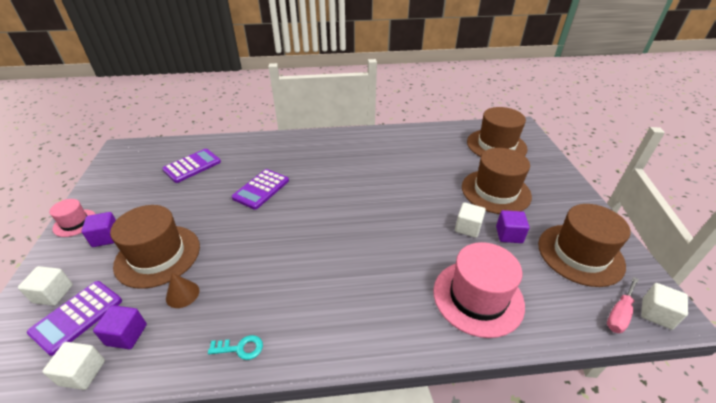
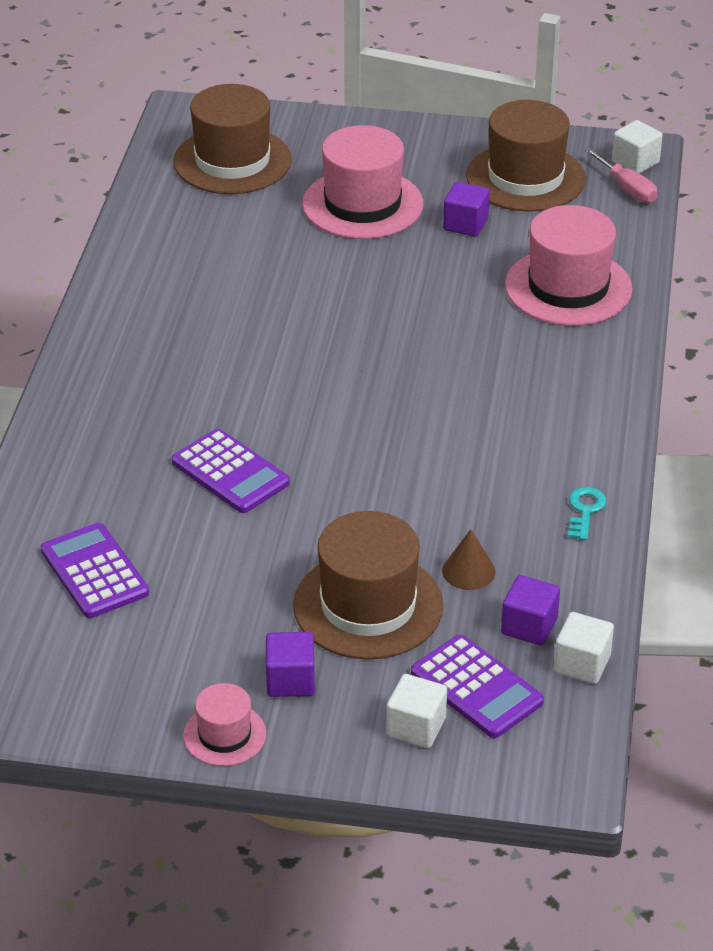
camera: 75 degrees left, 0 degrees up
(467, 228) = (436, 258): white cube -> none
(495, 191) = (362, 204): brown hat -> pink hat

